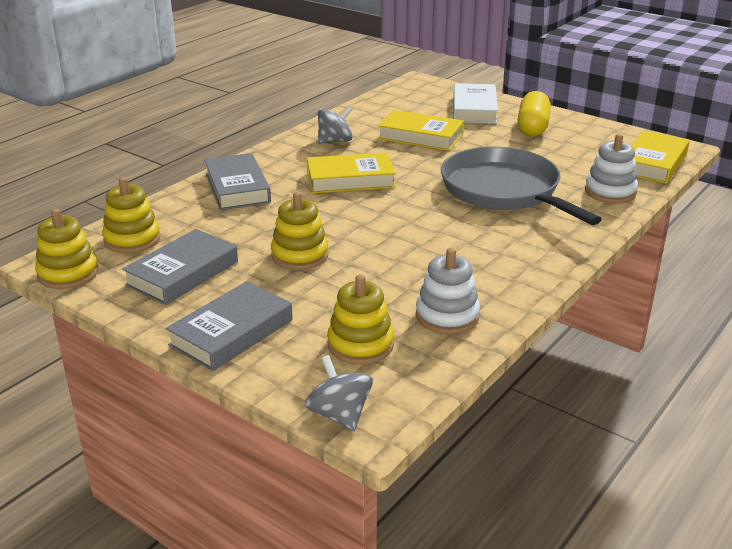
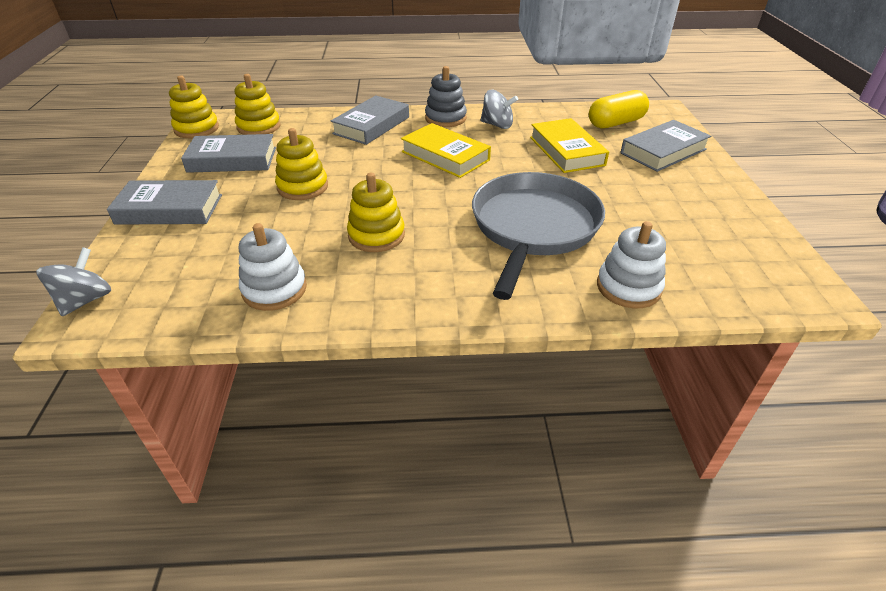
camera: 50 degrees right, 10 degrees up
(284, 154) = (445, 118): none -> grey stacking toy
(360, 345) = (194, 267): yellow stacking toy -> yellow stacking toy (376, 235)
(474, 109) = (663, 151): white book -> grey book
(532, 127) = (684, 191): yellow capsule -> yellow capsule (615, 123)
(653, 163) = (744, 290): yellow book -> none

